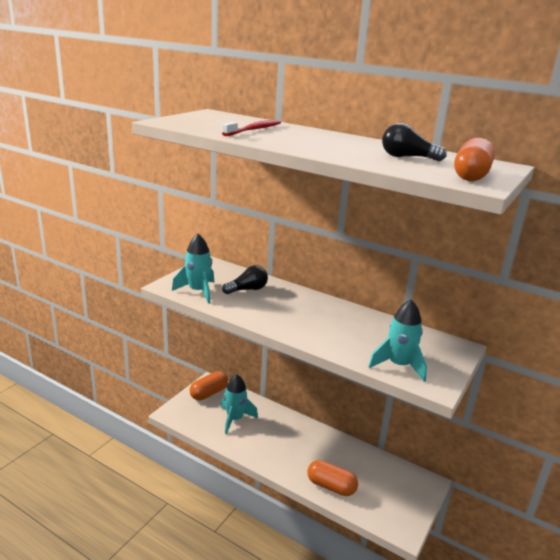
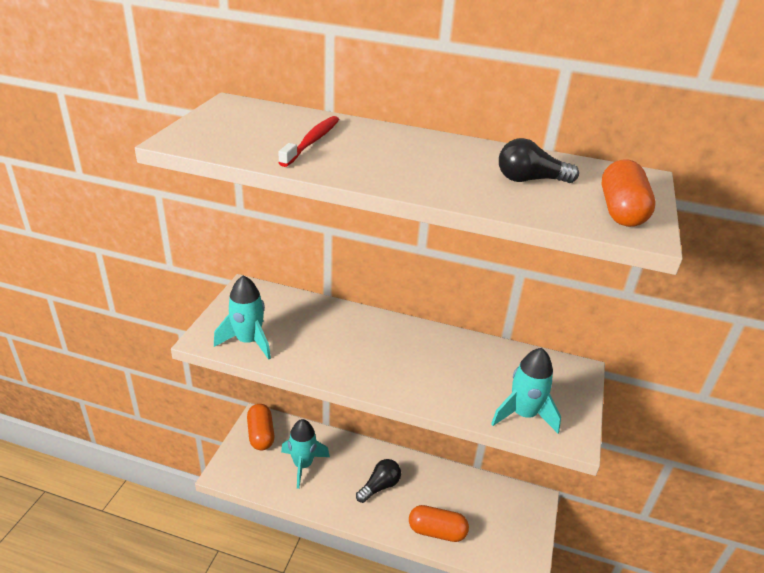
camera: 15 degrees left, 10 degrees up
(209, 393) = (261, 434): orange capsule -> orange capsule turned 45 degrees counterclockwise
(247, 289) = (309, 326): black light bulb -> black light bulb (380, 486)

